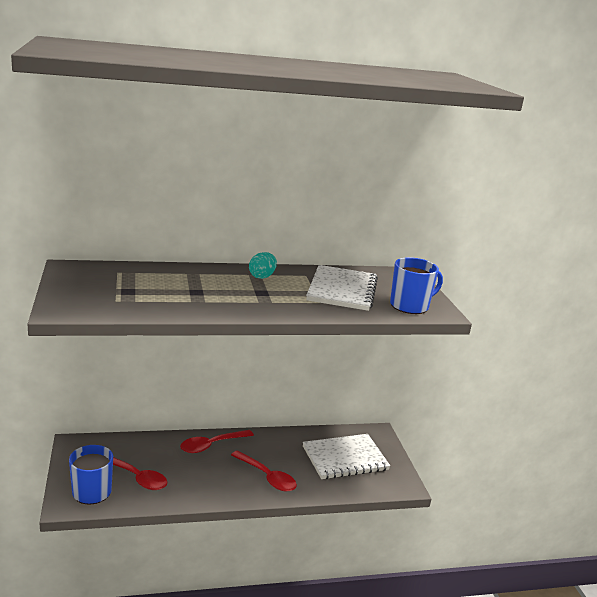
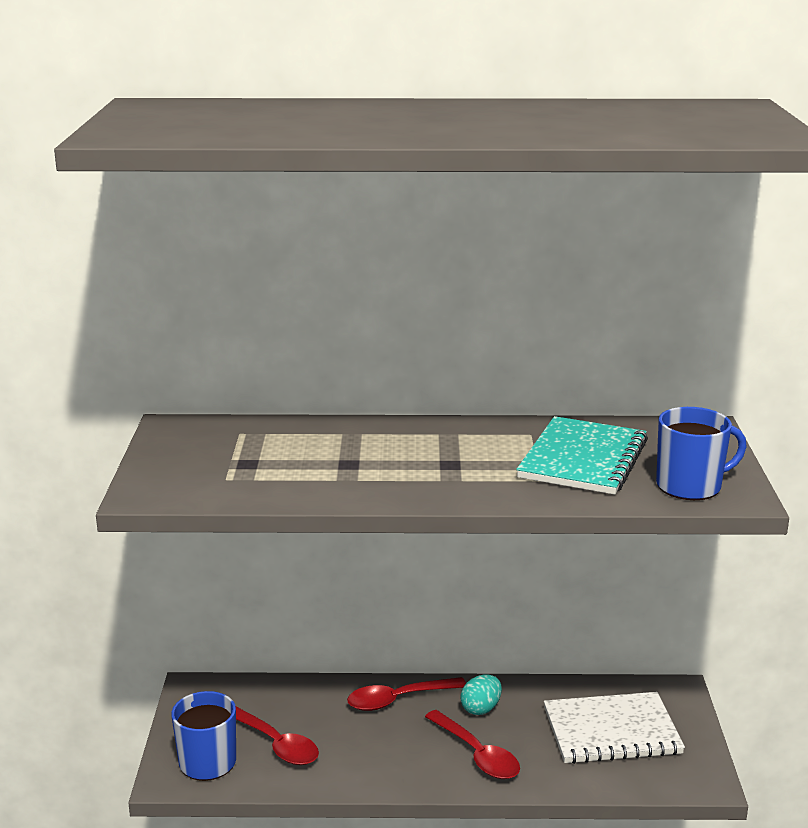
camera: 15 degrees right, 0 degrees up
(262, 276) = (458, 437): turquoise egg -> turquoise egg (481, 709)
(342, 290) = (583, 459): white notebook -> turquoise notebook

